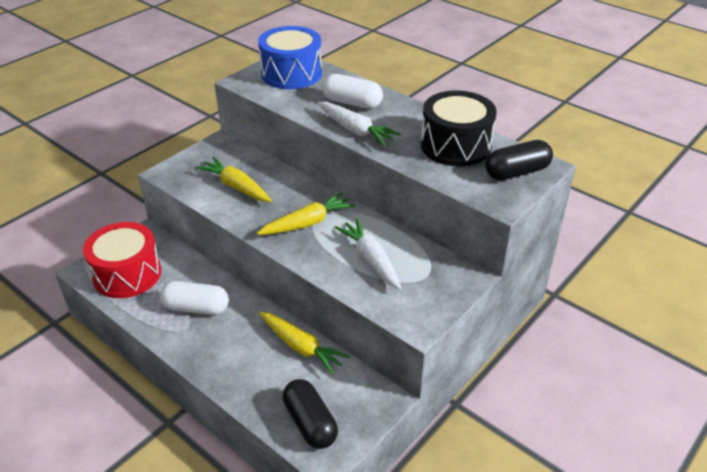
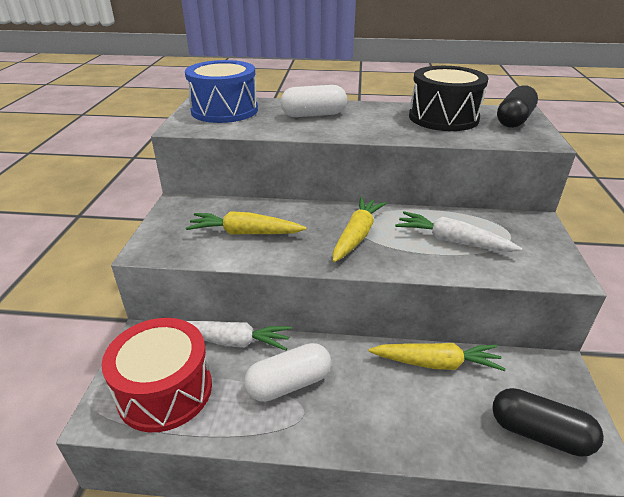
camera: 35 degrees left, 5 degrees down
(355, 130) = (349, 130): white carrot -> white carrot (232, 341)

